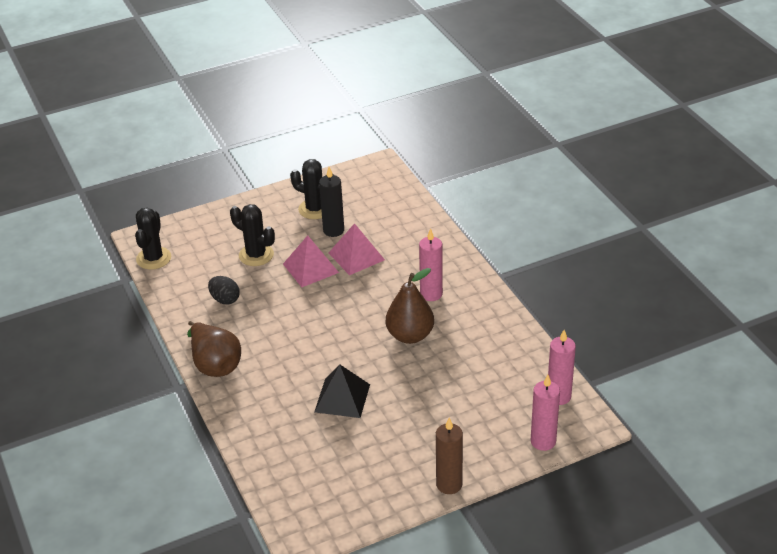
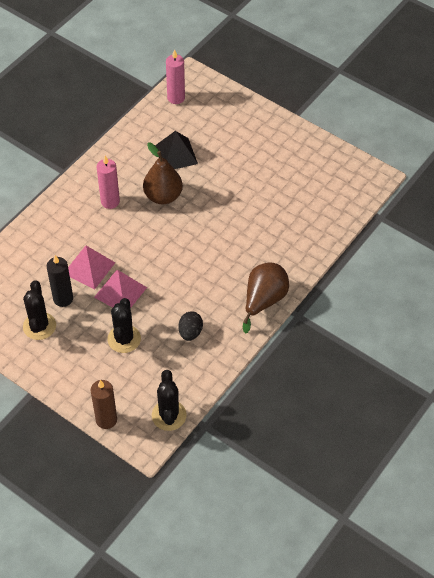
camera: 120 degrees left, 15 degrees up
(153, 258) = (169, 415): black cactus -> black cactus turned 75 degrees counterclockwise
(342, 398) = (248, 208): black pyramid -> black pyramid (176, 154)
(449, 484) = (286, 124): brown candle -> brown candle (106, 420)
(543, 441) = (221, 93): pink candle -> none

